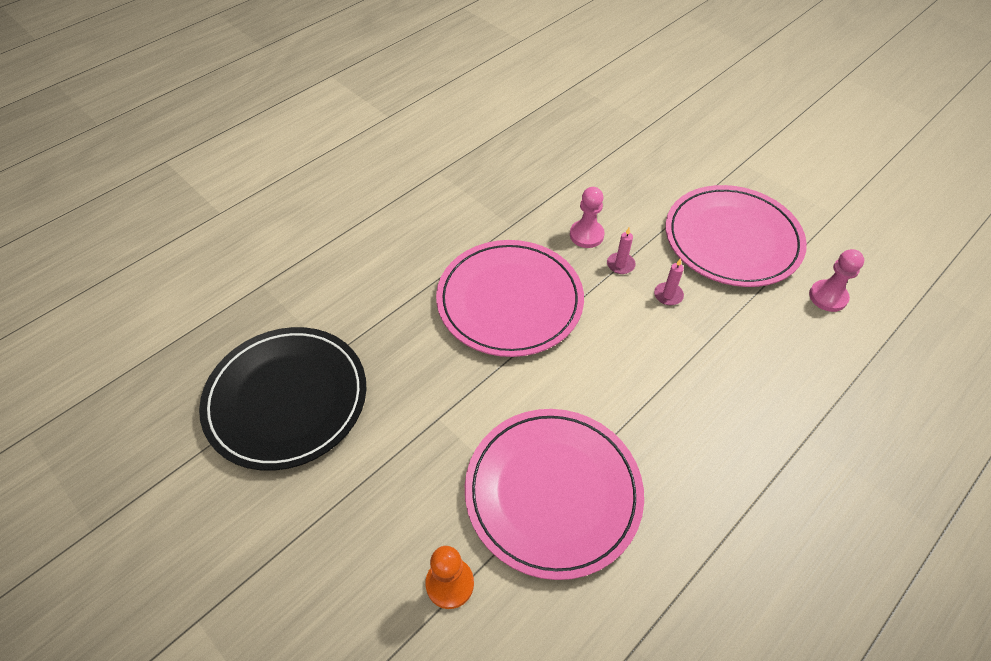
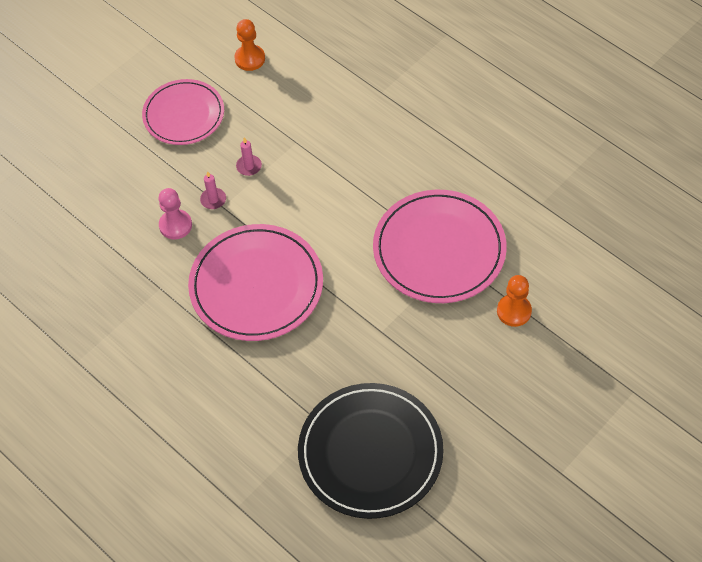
camera: 90 degrees left, 5 degrees up
(732, 239) = (184, 115): pink plate -> pink plate, size x0.66
(828, 297) = (250, 59): pink pawn -> orange pawn

